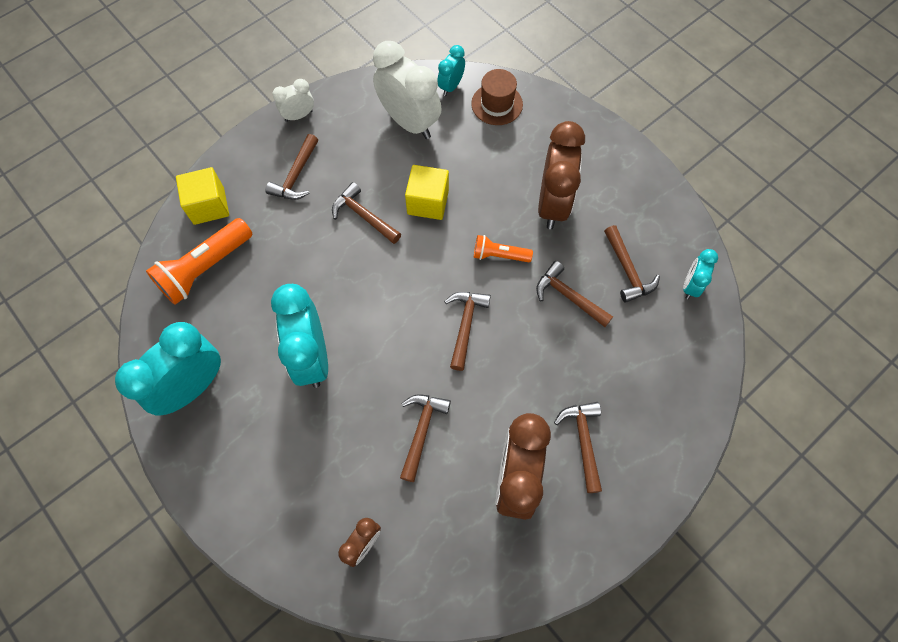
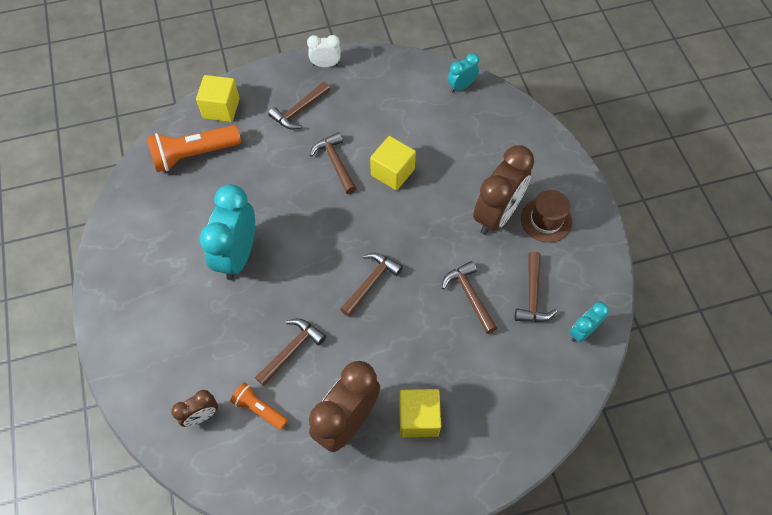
camera: 25 degrees right, 5 degrees down
(193, 387) = (139, 240): turquoise clock -> none
(409, 122) = (411, 103): white clock -> none
(497, 104) = (492, 115): brown hat -> brown hat (546, 220)
(499, 255) = (428, 238): orange flashlight -> orange flashlight (259, 409)
(583, 441) = (418, 418): brown hammer -> yellow cube

